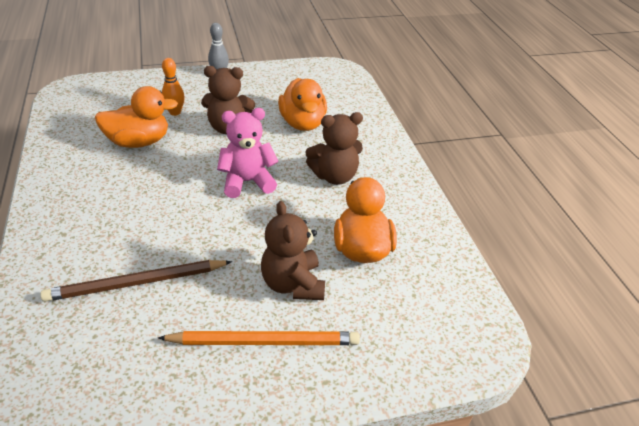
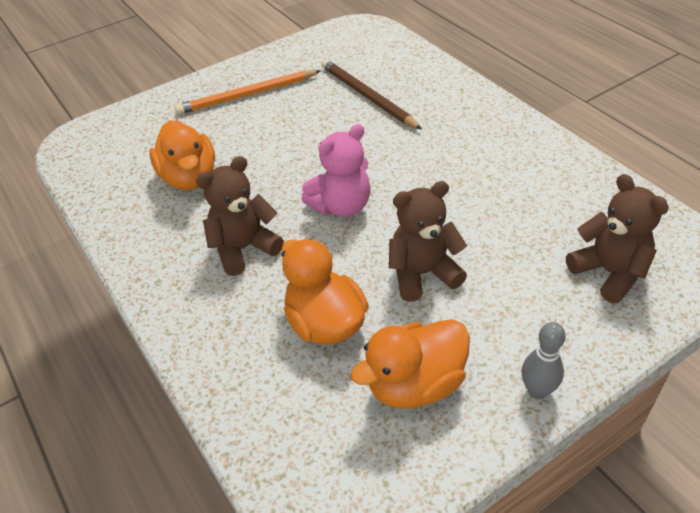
camera: 165 degrees right, 5 degrees up
(137, 283) = (367, 97): brown pencil -> brown pencil turned 90 degrees counterclockwise
(138, 142) = (508, 211): orange duck -> orange duck (415, 384)
(175, 112) = (517, 273): orange bowling pin -> none
(293, 284) = (243, 132): brown teddy bear -> brown teddy bear (609, 273)

